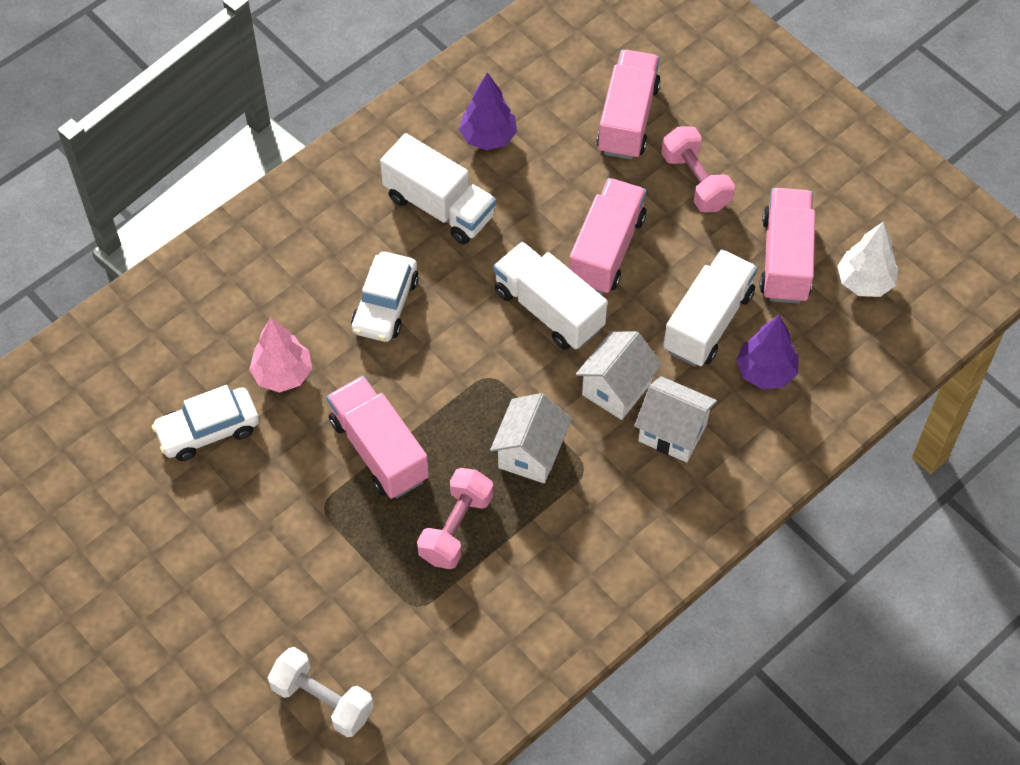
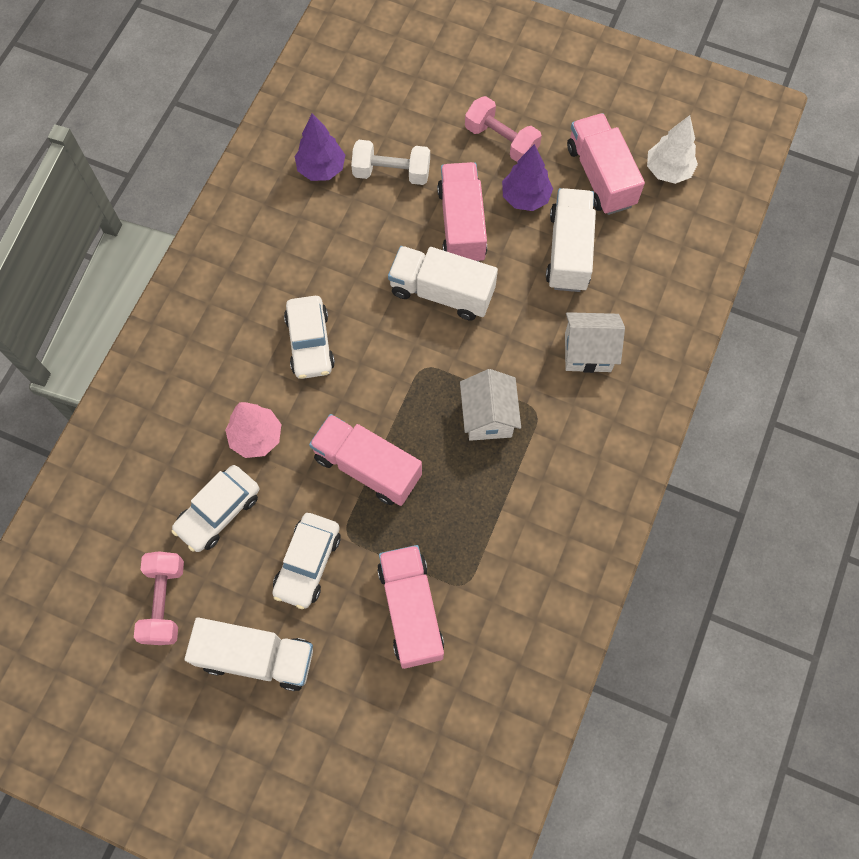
camera: 25 degrees left, 10 degrees up
(270, 517) = (308, 563): none -> white car
(322, 700) = (430, 699): white dumbbell -> white dumbbell (391, 172)
(439, 206) = (311, 242): white truck -> white truck (256, 657)
(456, 528) = (461, 505): pink dumbbell -> pink dumbbell (164, 602)
(616, 389) = (527, 335): white house -> none
(627, 119) = (423, 110): pink truck -> pink truck (411, 610)
(765, 372) = (632, 273): purple tree -> purple tree (525, 197)

